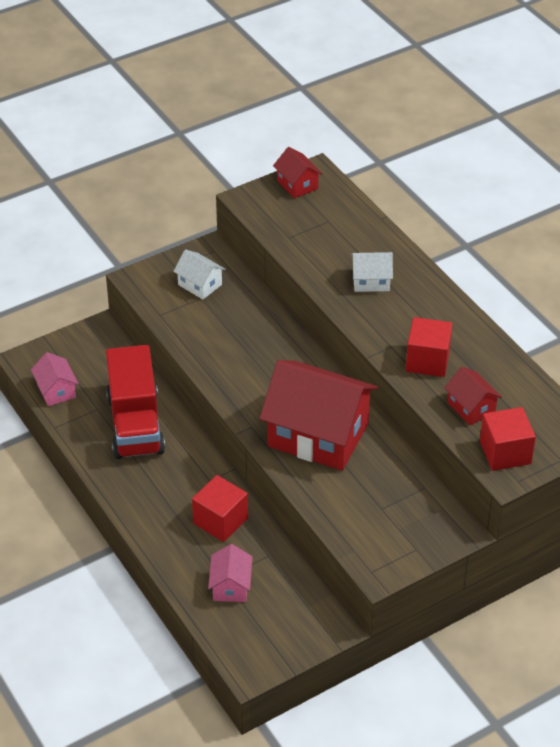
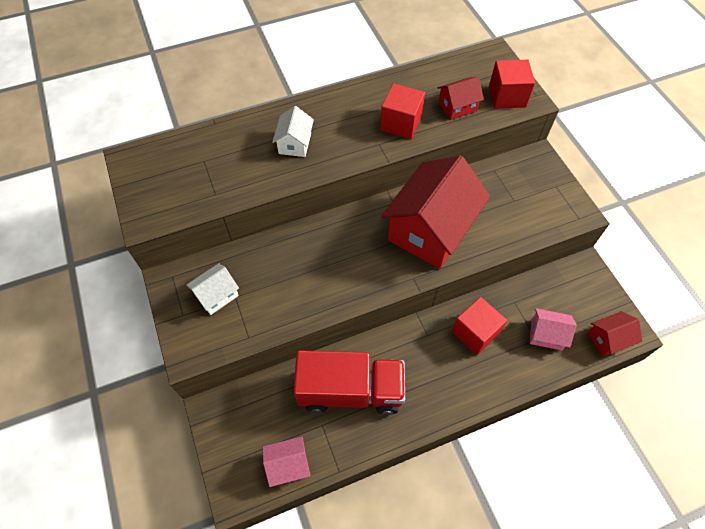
camera: 80 degrees left, 15 degrees up
(297, 185) = (142, 176): red house -> red house (608, 339)

